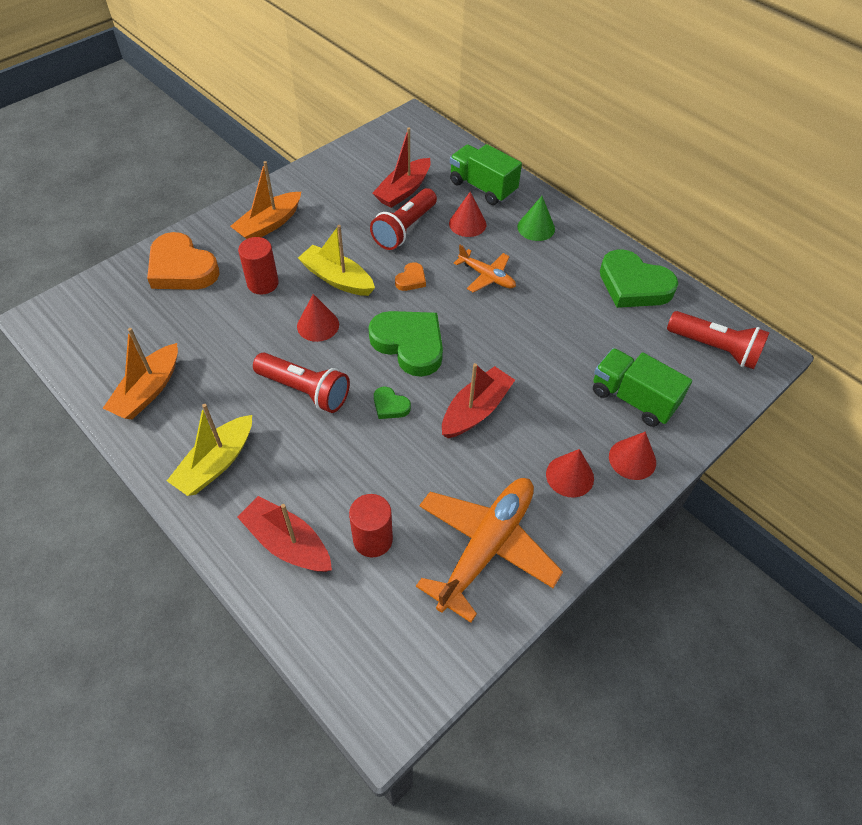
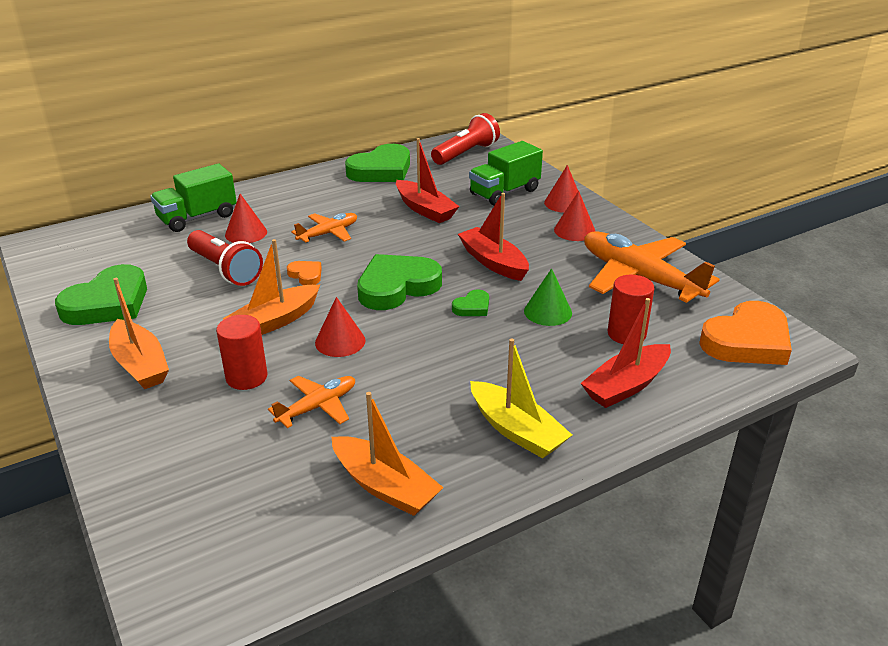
camera: 75 degrees left, 20 degrees down
(182, 268) = (169, 448): orange heart -> orange heart (747, 341)
(233, 332) = (317, 407): none -> orange plane
(305, 390) = (433, 358): red flashlight -> none
(337, 279) = (274, 321): yellow boat -> orange boat
(341, 183) = (108, 303): none -> green heart
(403, 191) = (161, 263): red boat -> red boat (425, 210)
(536, 228) = (279, 200): green cone -> green cone (548, 312)

